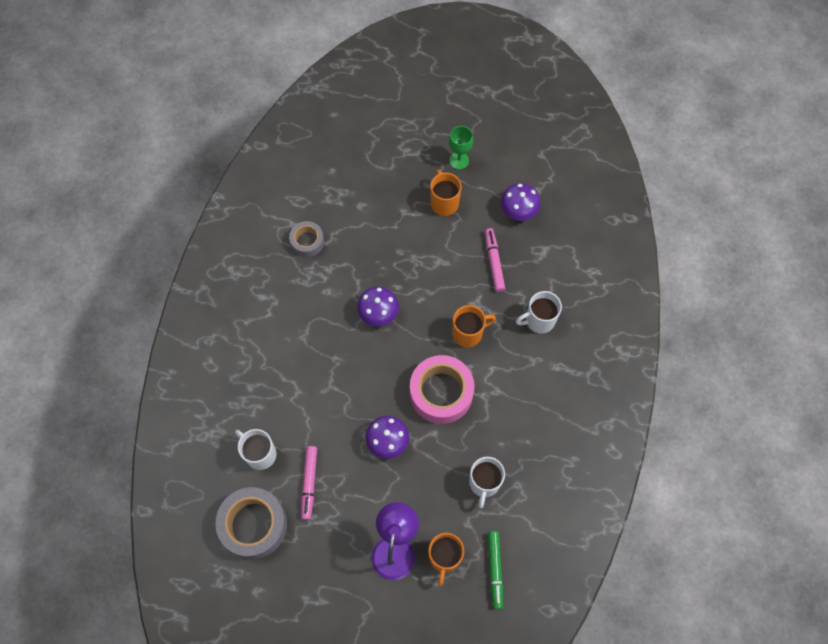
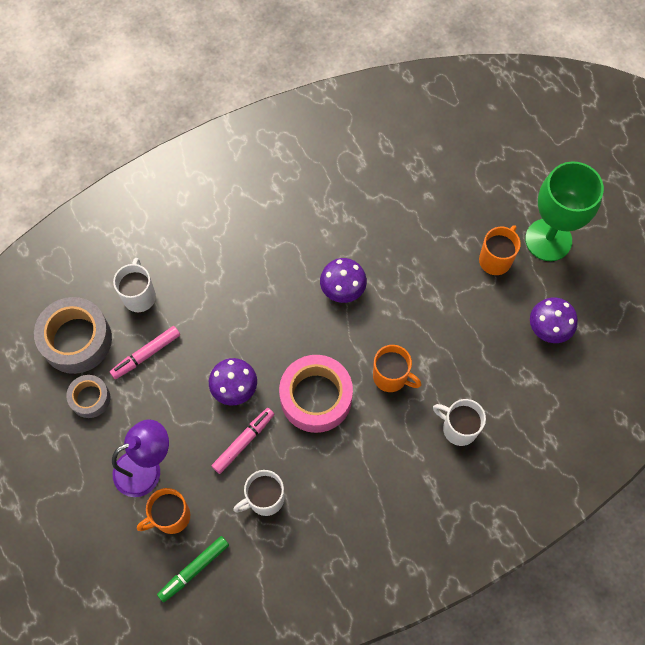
camera: 50 degrees right, 0 degrees up
(307, 242) = (355, 181): grey tape -> grey tape (90, 398)
(459, 160) = (548, 240): green goblet -> green goblet, size x2.01
(494, 262) = (478, 345): pink marker -> pink marker (243, 442)

